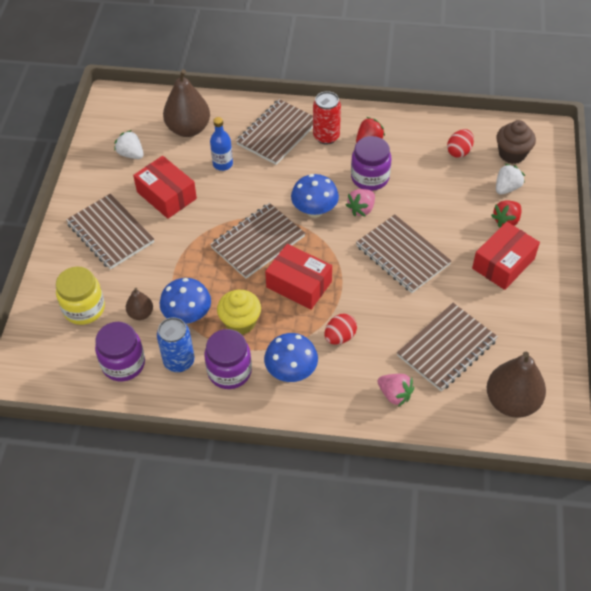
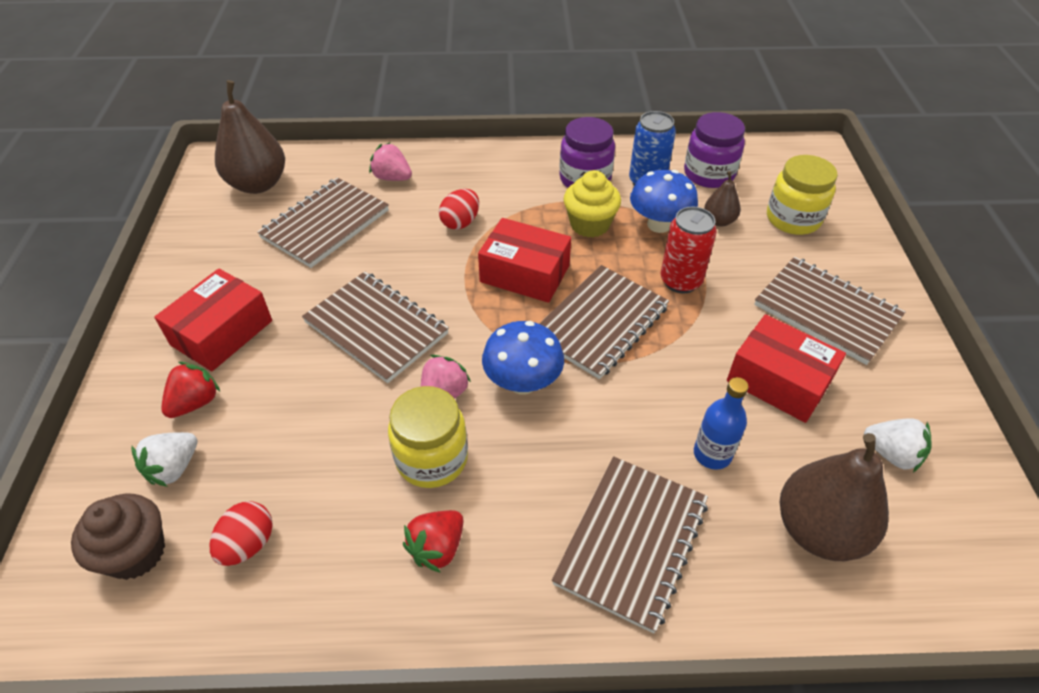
camera: 170 degrees right, 5 degrees down
(291, 371) = (513, 185): blue mushroom -> none
(326, 136) = (528, 547): red can -> red can (680, 281)
(370, 178) = (432, 458): purple jar -> yellow jar

